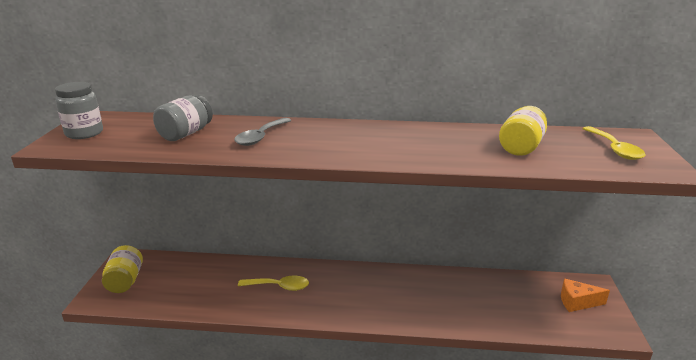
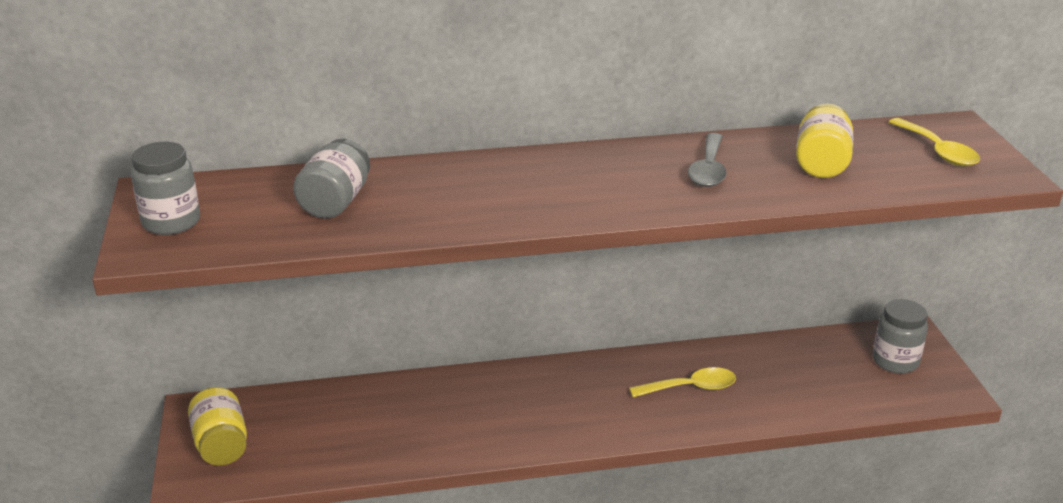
camera: 15 degrees left, 5 degrees up
(260, 137) = (454, 193): grey spoon -> grey spoon (708, 169)
(279, 286) = (472, 411): yellow spoon -> yellow spoon (691, 388)
(577, 302) = (895, 361): orange cheese -> grey jar

